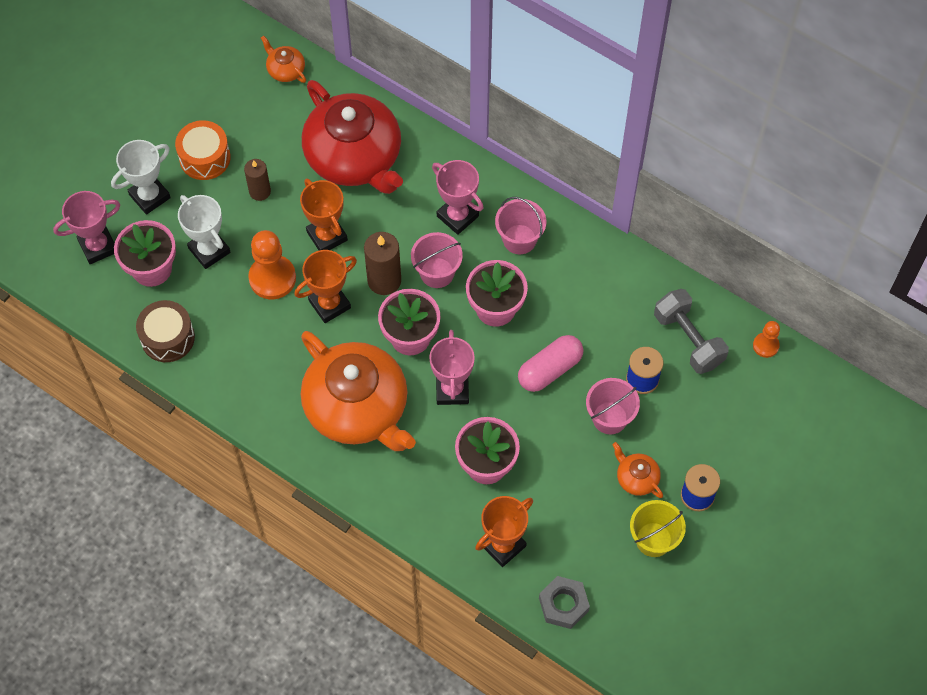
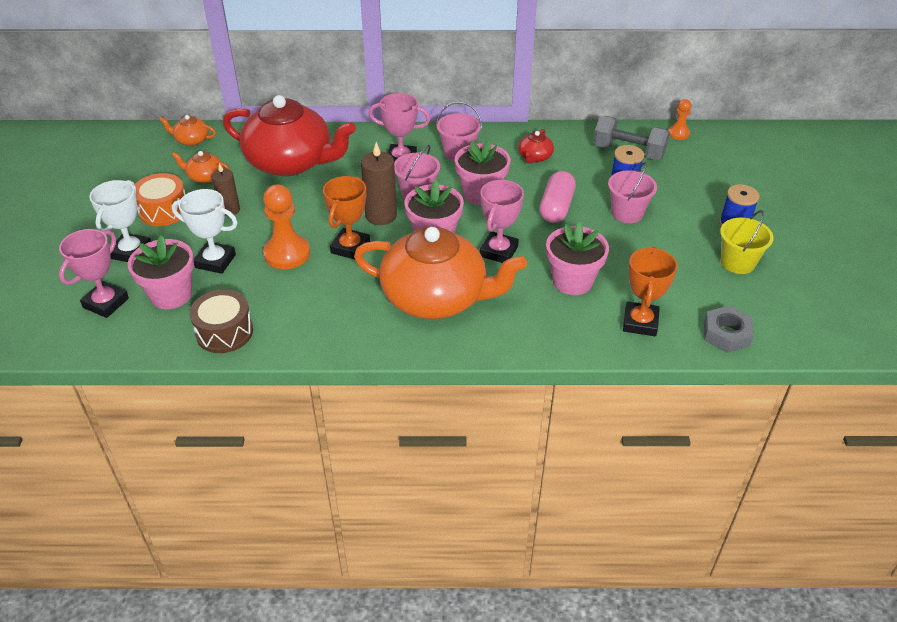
camera: 35 degrees left, 20 degrees down
(327, 236) = (310, 211): orange trophy -> none
(452, 390) = (499, 251): pink trophy -> pink trophy turned 60 degrees clockwise
(588, 290) = (535, 157): none -> red teapot
(636, 478) = (684, 235): orange teapot -> orange teapot (205, 177)

